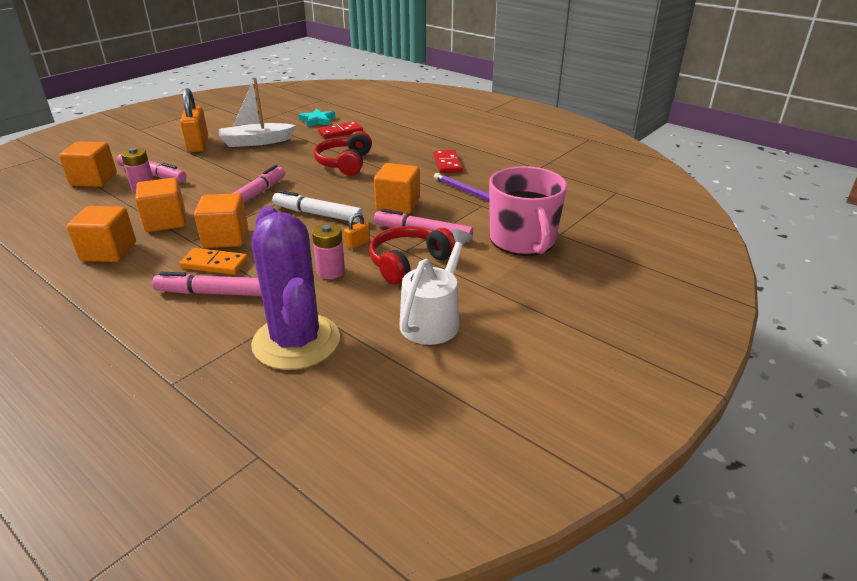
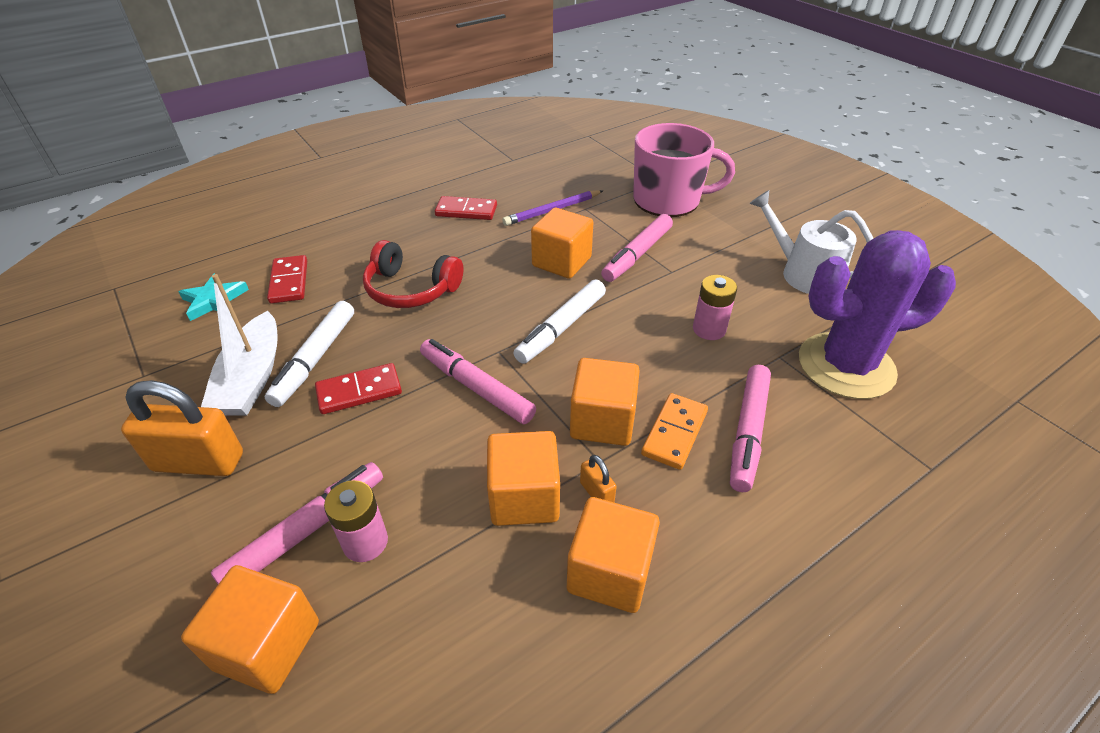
camera: 75 degrees left, 10 degrees up
(248, 167) = (359, 391): none -> red domino
(273, 152) = (315, 359): none -> white marker
(357, 244) = (649, 303): orange padlock -> orange padlock (596, 493)
(408, 263) = (698, 273): red headphones -> none

